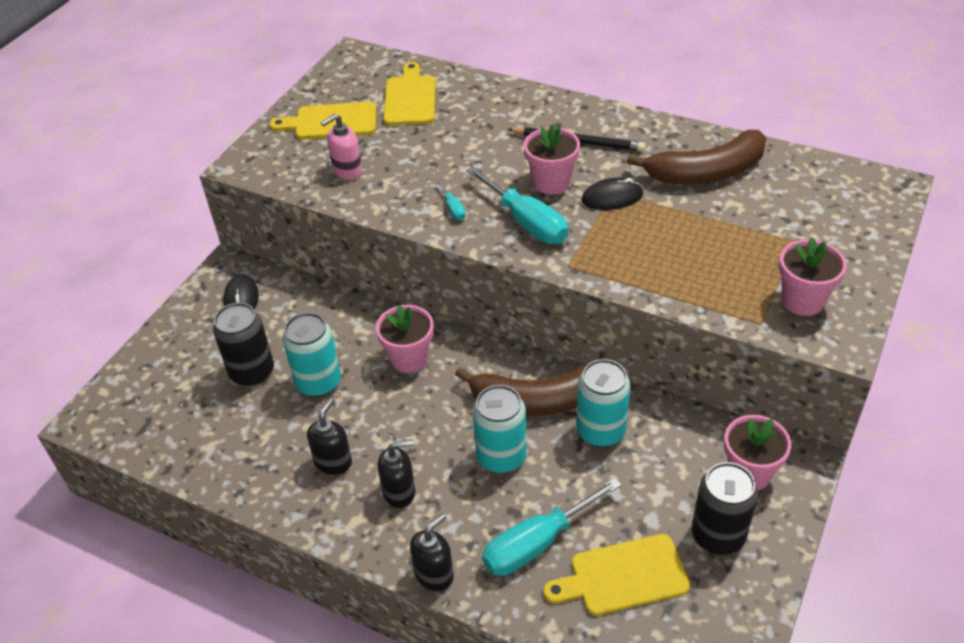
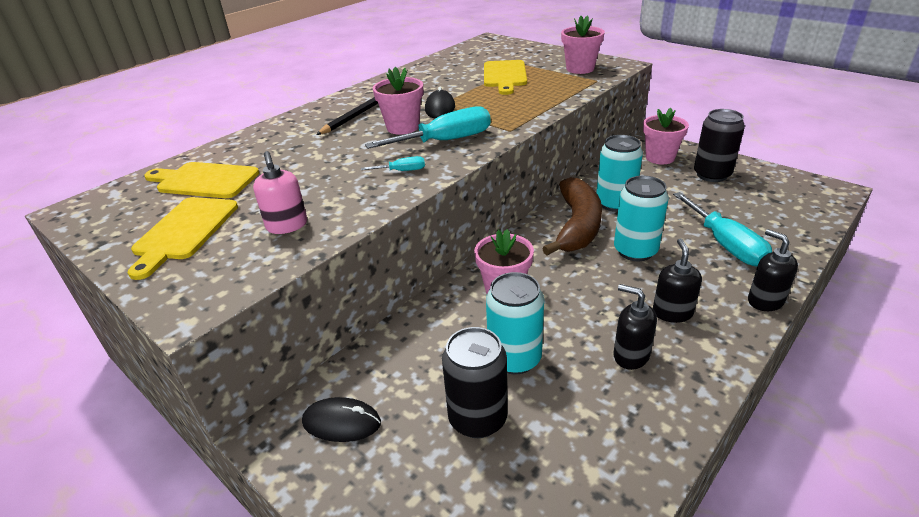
camera: 75 degrees left, 10 degrees down
(623, 576) = (751, 212): yellow cutting board -> yellow cutting board (504, 76)
(706, 172) = (437, 78): brown banana -> none

